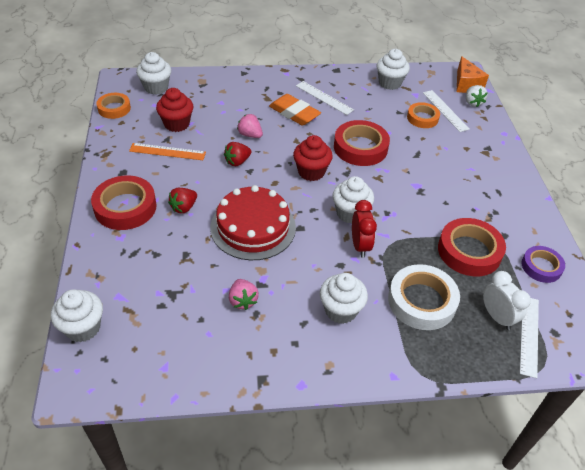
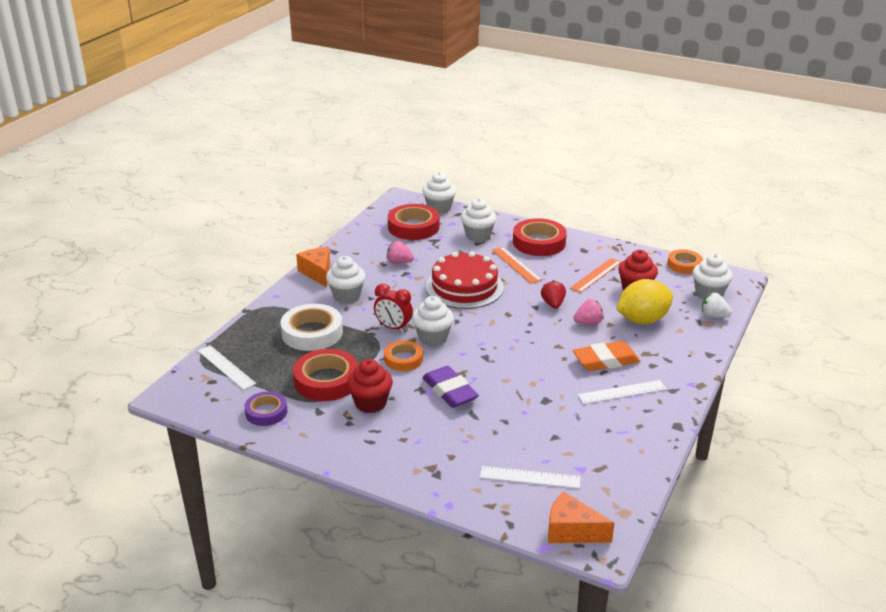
camera: 125 degrees right, 15 degrees down
(184, 207) = (516, 265): red strawberry -> orange ruler
(223, 110) = (642, 320): none -> yellow lemon
(311, 172) = (504, 337): red cupcake -> red cupcake (370, 403)
(320, 365) = (317, 273): none -> orange cheese
(360, 147) = (515, 381): red tape -> red tape (413, 227)
(389, 83) = (620, 458): white cupcake -> white cupcake (478, 236)
(406, 175) = (450, 391): none -> purple eraser
(422, 118) = (529, 450): orange tape -> orange tape (403, 359)
(472, 103) = (527, 512): white strawberry -> white strawberry (713, 316)
(497, 317) = (257, 360): white clock -> none

